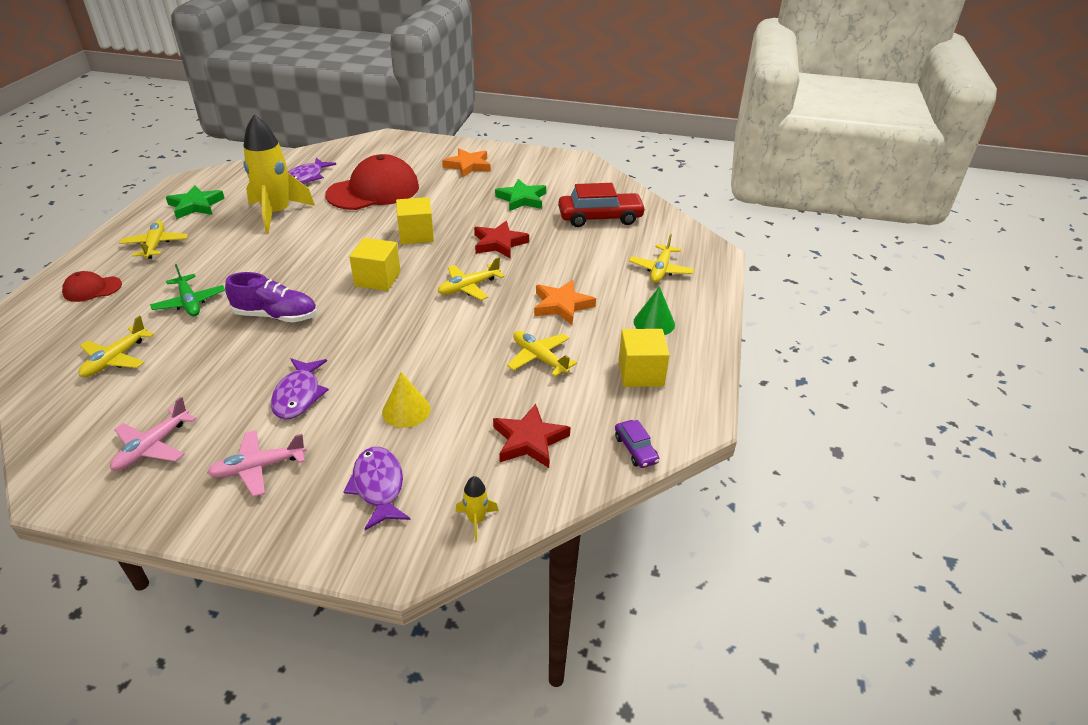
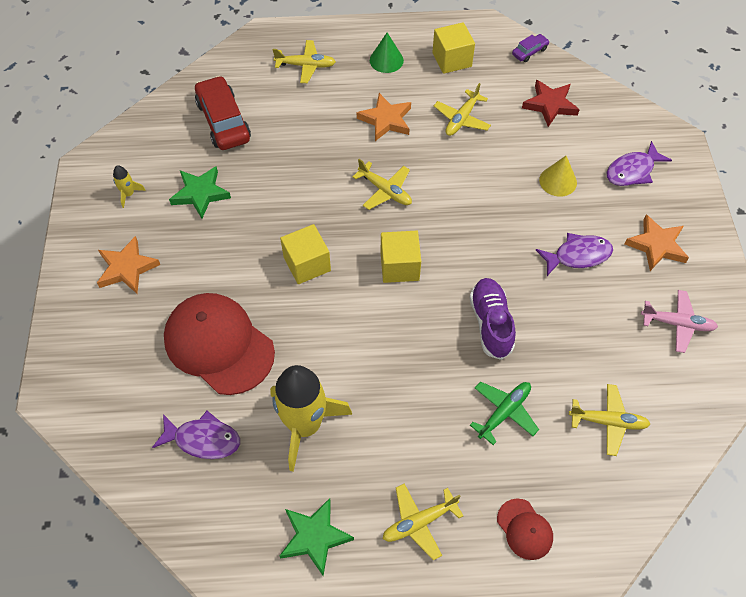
camera: 105 degrees left, 20 degrees up
(258, 468) = (656, 245): pink plane -> orange star
(476, 520) = (628, 114): yellow rocket -> yellow rocket (129, 194)
(499, 243) = (300, 189): red star -> none

